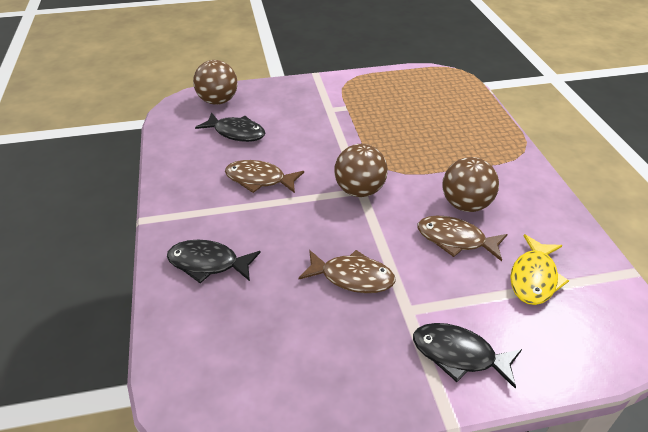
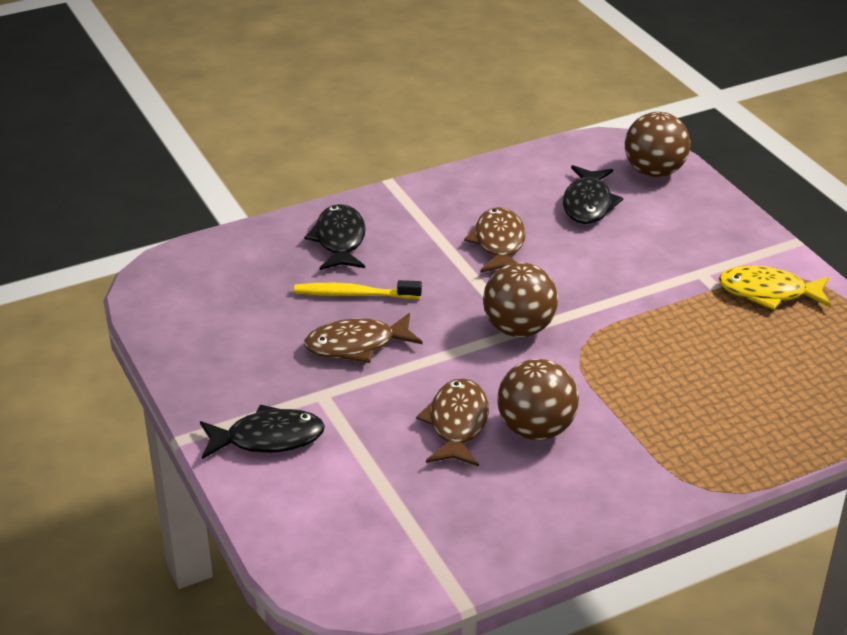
camera: 75 degrees right, 5 degrees down
(286, 267) = (355, 294): none -> yellow toothbrush
(352, 277) = (356, 345): brown fish -> brown fish turned 75 degrees clockwise
(459, 355) = (268, 438): black fish -> black fish turned 75 degrees clockwise
(534, 278) = (413, 499): yellow fish -> yellow fish (768, 292)

